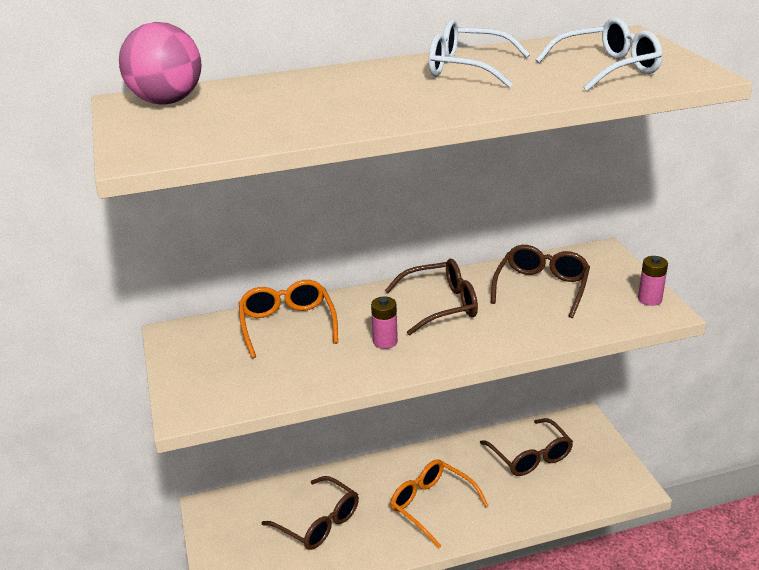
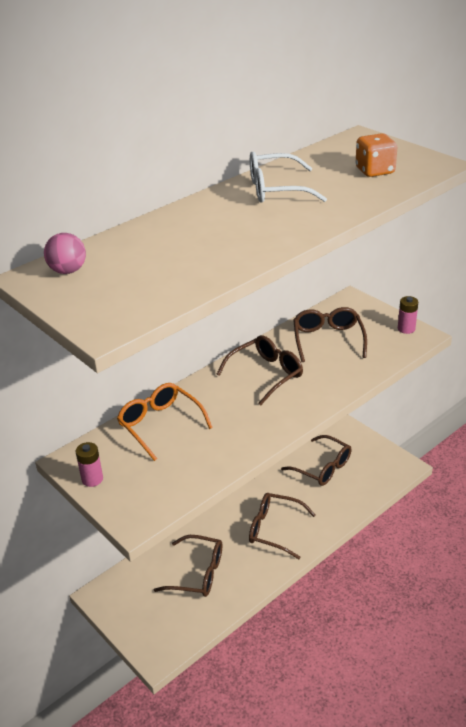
camera: 25 degrees left, 5 degrees up
(167, 102) = (68, 271): pink ball -> pink ball, size x0.59
(385, 342) = (246, 416): pink battery -> pink battery (92, 479)
(432, 506) = (275, 529): orange glasses -> brown glasses
(606, 69) = (375, 171): white glasses -> orange dice

